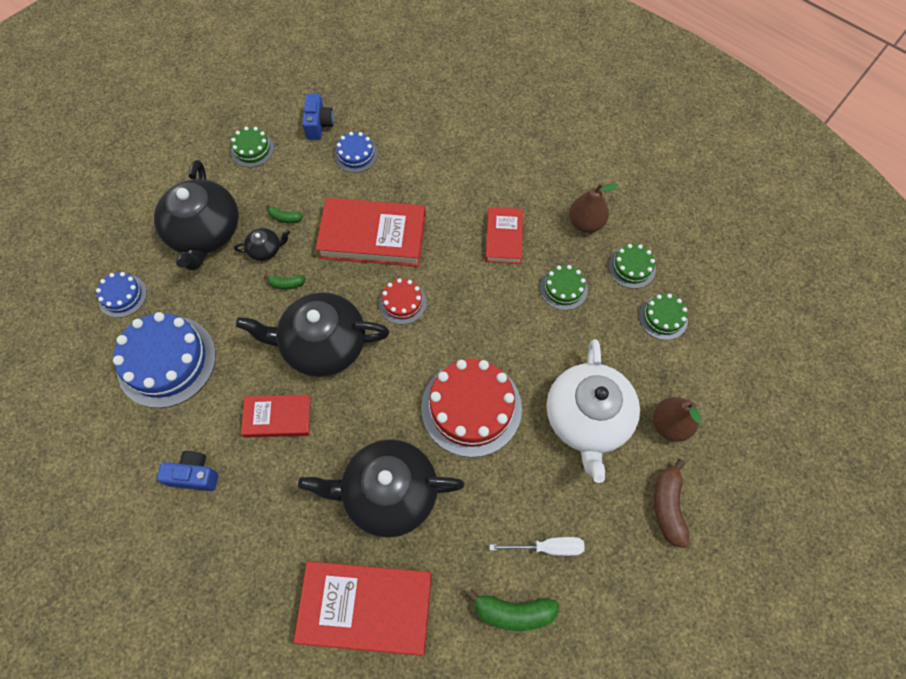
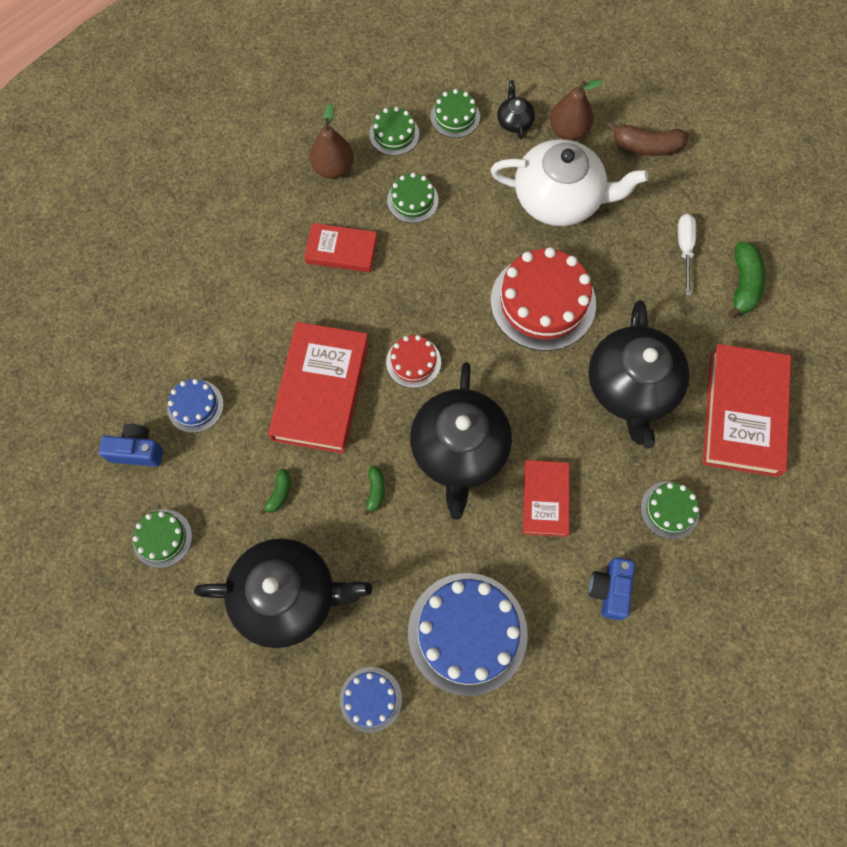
camera: 85 degrees left, 5 degrees up
(265, 249) = (323, 517): black teapot -> black teapot (514, 121)
(266, 530) = (669, 510): none -> green cake

